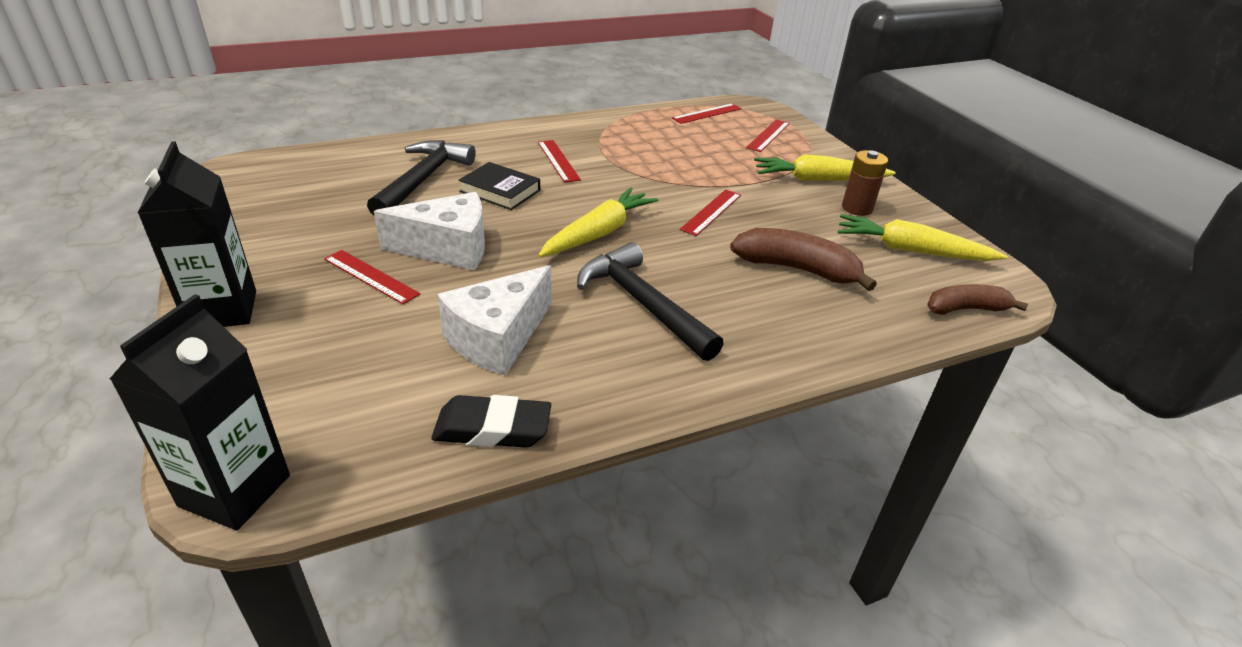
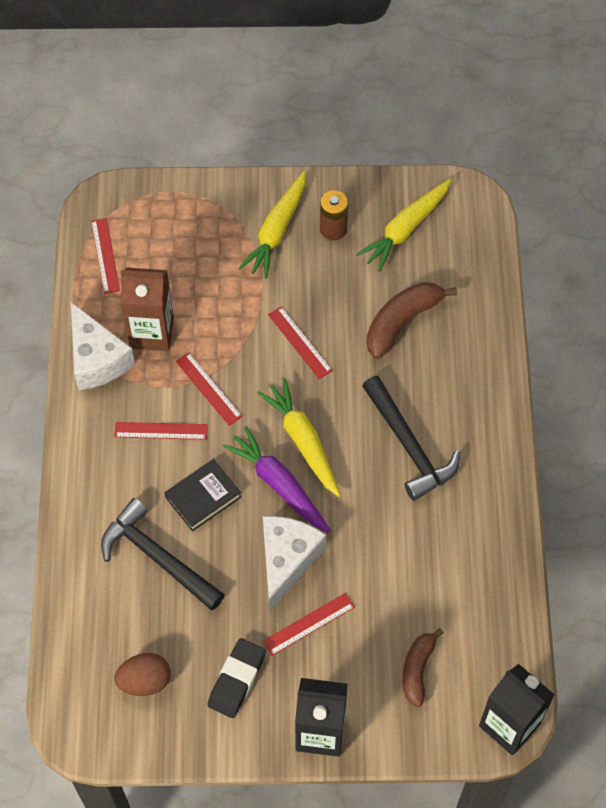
camera: 65 degrees left, 25 degrees up
(283, 195) = (145, 681): none -> brown egg
(492, 429) = (503, 577): black eraser -> black eraser (237, 680)
(498, 338) = (416, 552): white cheese -> white cheese (97, 359)
(538, 228) = (279, 484): none -> purple carrot
(643, 304) = (409, 445): black hammer -> black hammer turned 105 degrees counterclockwise
(653, 142) = (152, 333): none -> brown carton
(768, 135) = (176, 225): red ruler -> red ruler (208, 388)
(966, 309) = (484, 242): brown banana -> brown banana (417, 669)

